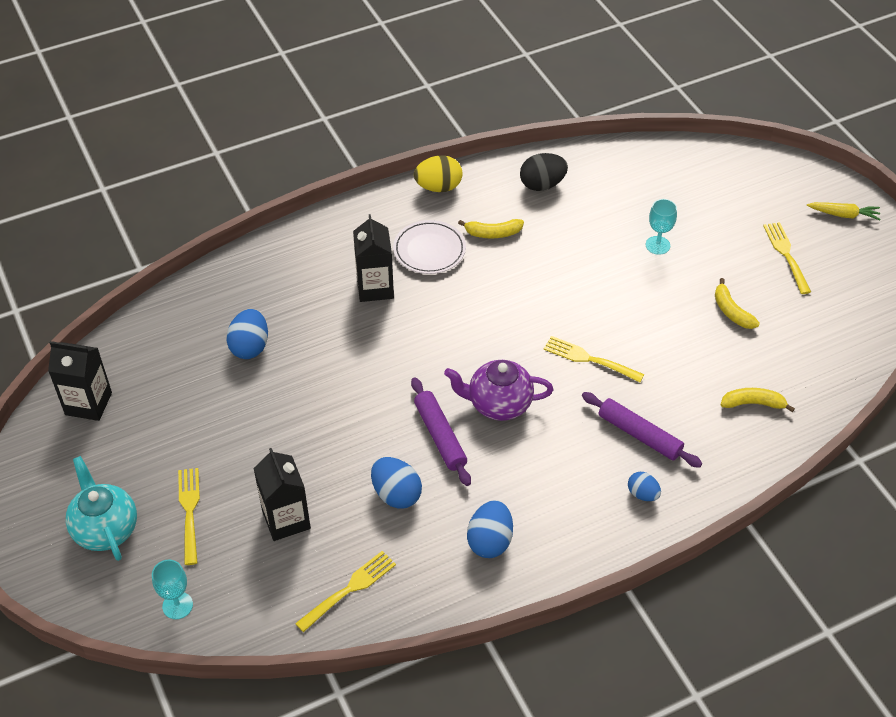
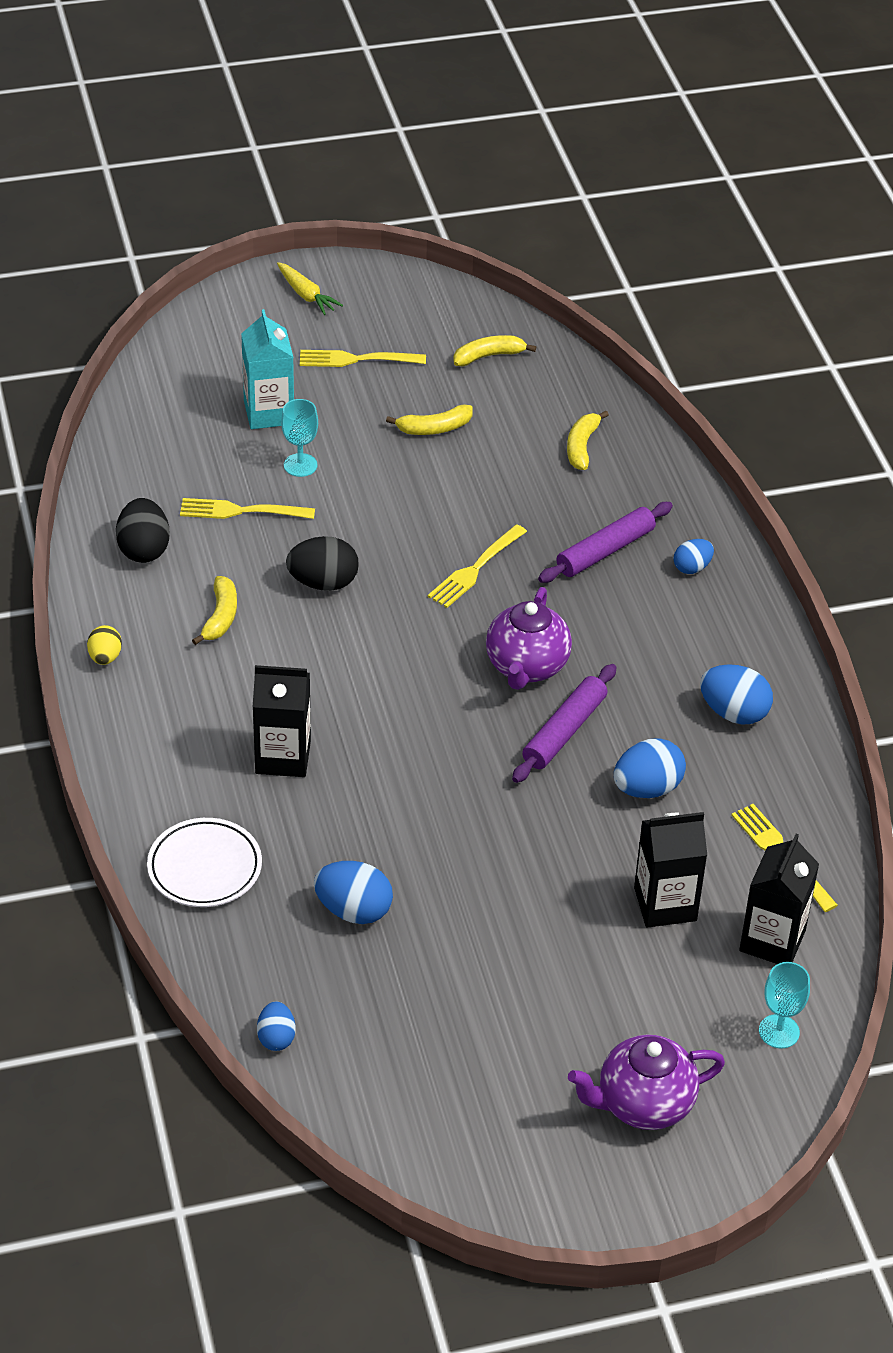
camera: 80 degrees left, 5 degrees down
(88, 404) = (411, 1113): black carton -> black carton (772, 940)
(105, 529) = (643, 1104): turquoise teapot -> purple teapot
(142, 327) = (276, 1038): none -> blue egg
(190, 512) = (633, 1006): yellow fork -> yellow fork (242, 511)
(429, 250) = (230, 688): white plate -> white plate (204, 867)
(438, 187) = (105, 657): yellow egg -> yellow egg, size x0.62
(440, 436) = (564, 731): purple rolling pin -> purple rolling pin turned 45 degrees counterclockwise
(544, 278) = (323, 583): none -> black egg
(704, 219) = (269, 413): none -> turquoise carton
(831, 330) = (488, 356): none -> yellow banana
(843, 215) = (306, 295): yellow carrot -> yellow carrot turned 120 degrees clockwise

